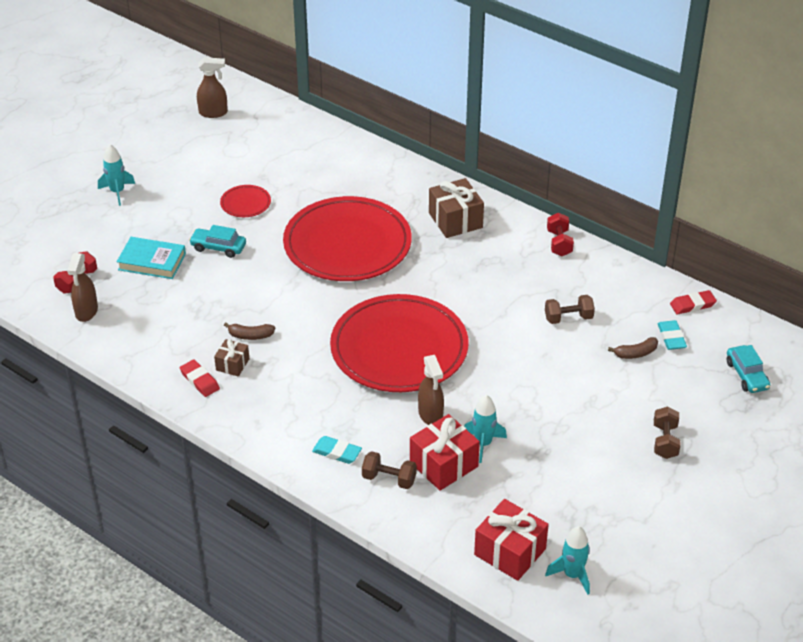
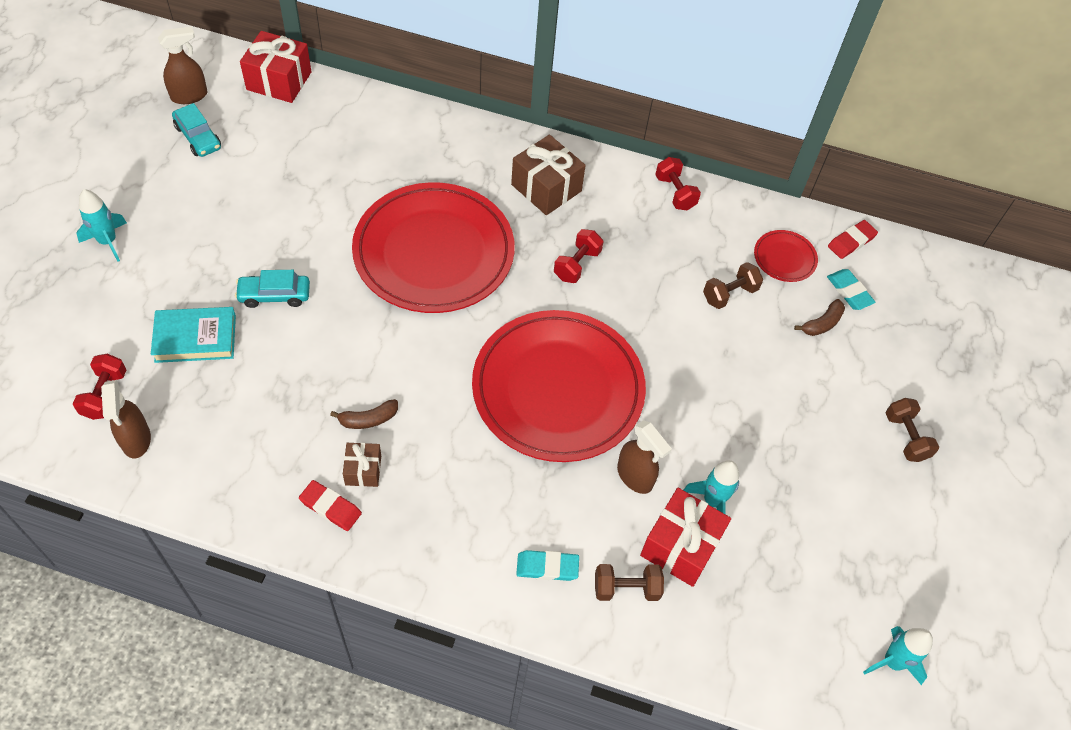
camera: 25 degrees left, 15 degrees up
(245, 203) = (283, 221): red plate -> red plate (784, 258)
(454, 274) = (577, 265): none -> red dumbbell
(510, 552) = (810, 651): red gift -> red gift (279, 81)
(746, 375) = (947, 322): turquoise car -> turquoise car (198, 137)

